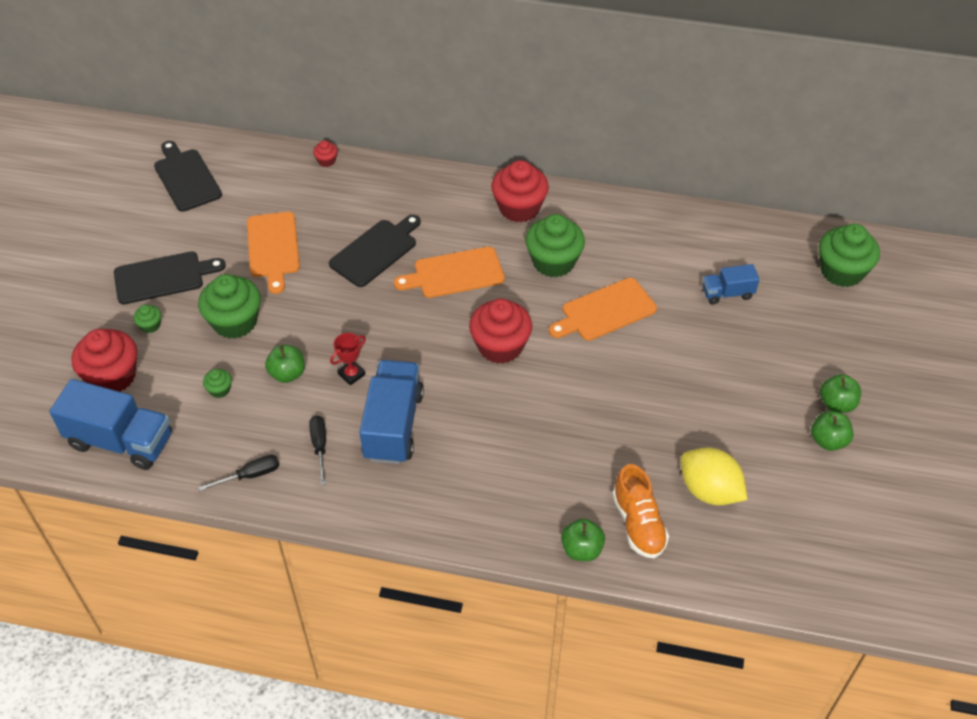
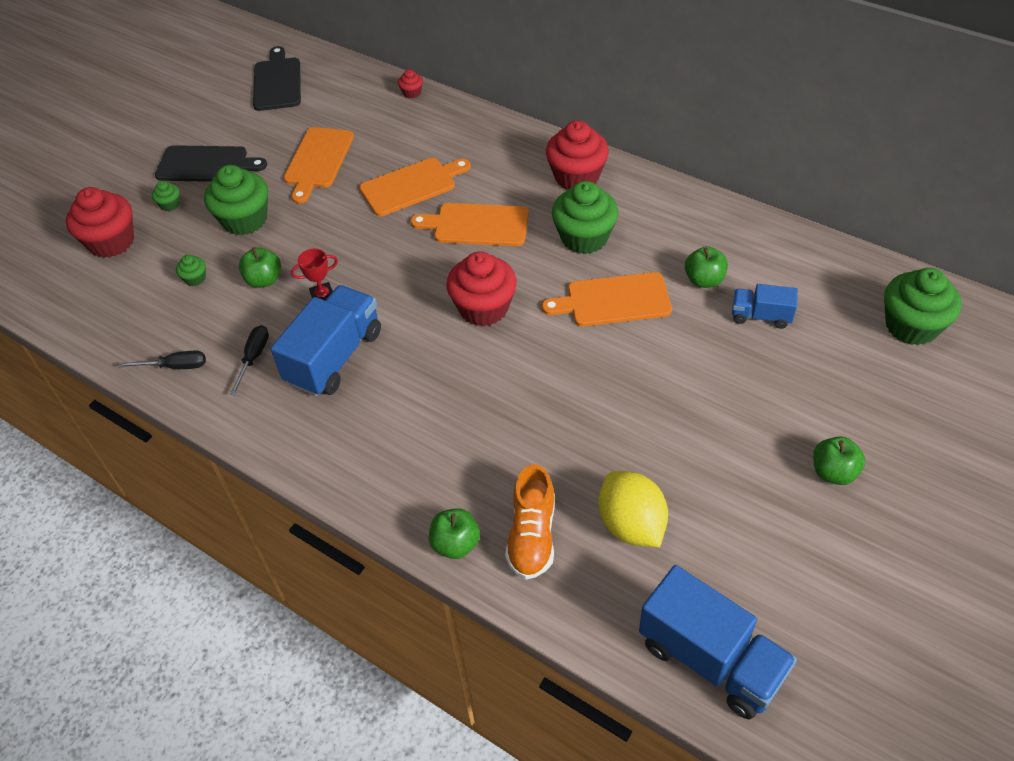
camera: 25 degrees right, 0 degrees up
(121, 441) = (84, 302): blue truck -> blue truck (711, 659)
(376, 251) = (411, 186): black cutting board -> orange cutting board
(828, 440) = (802, 511): green apple -> green apple (704, 280)

